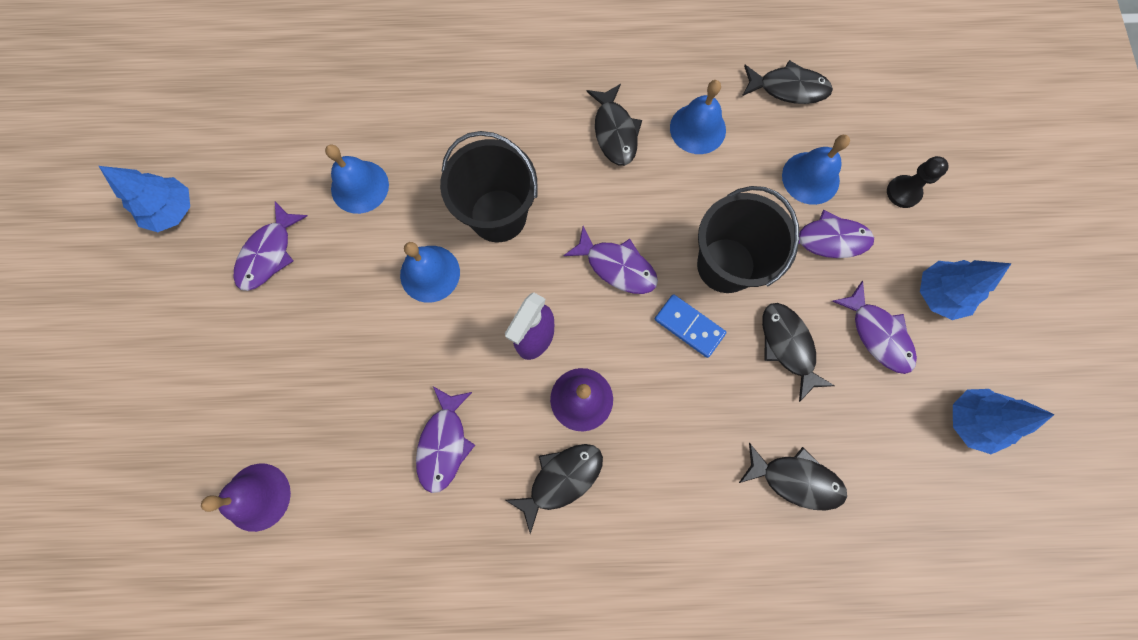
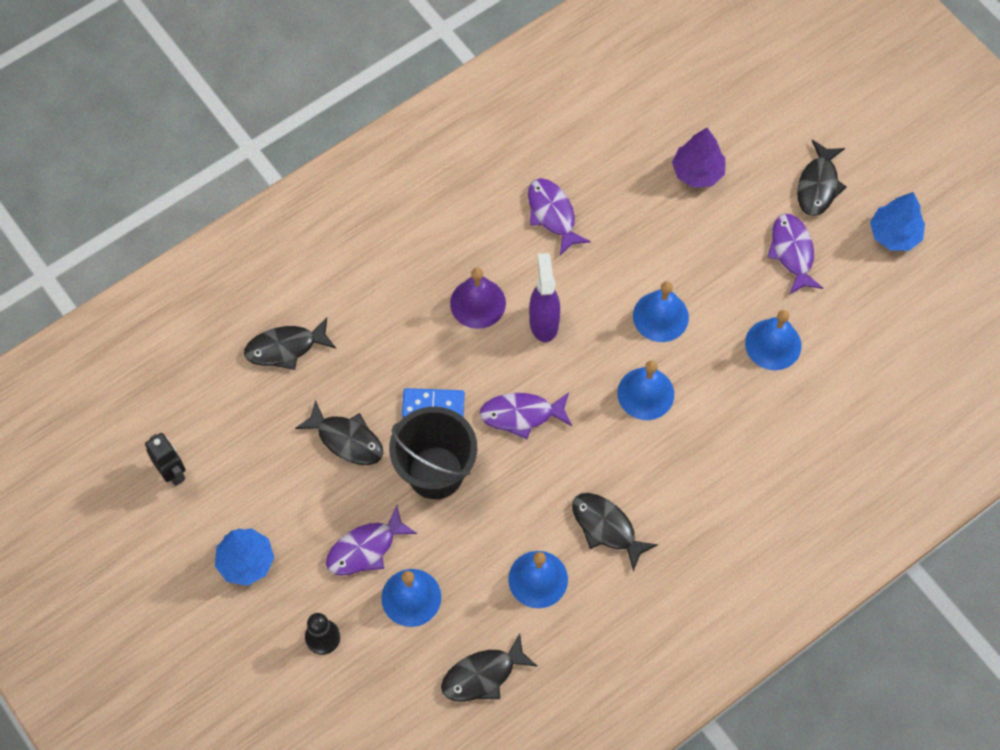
camera: 145 degrees right, 10 degrees down
(257, 497) = (649, 108): purple bell -> none
(276, 391) = (697, 172): none -> purple tree
(498, 215) = (645, 393): black bucket -> blue bell
(561, 479) = (453, 244): black fish -> black fish (818, 185)
(877, 334) = (280, 495): purple fish -> none
(971, 421) = (173, 473): blue tree -> black robot

